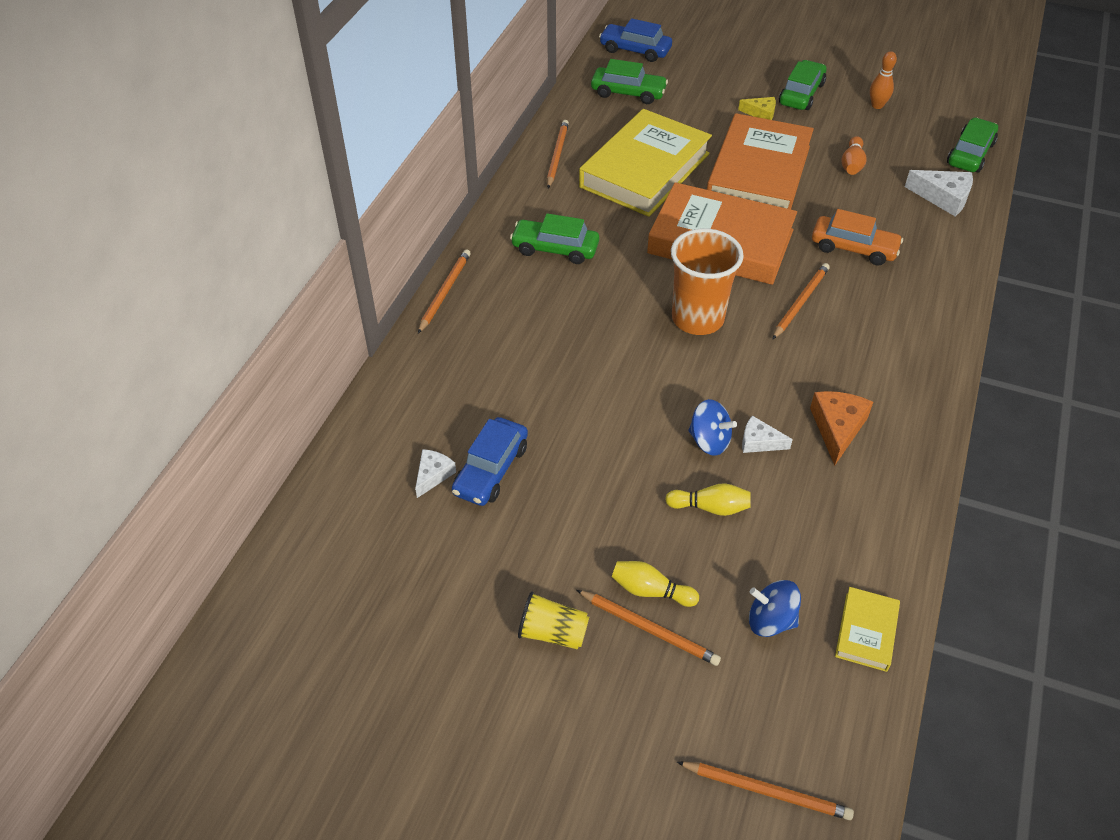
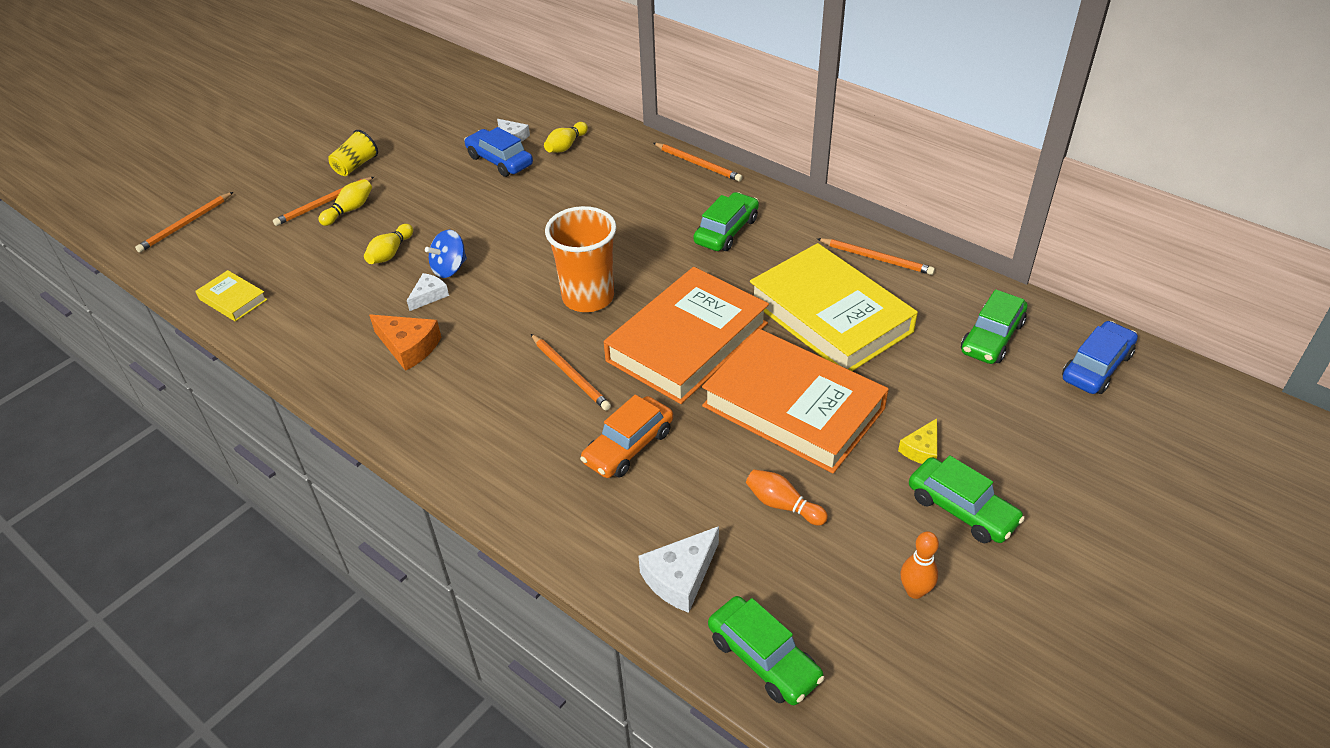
camera: 110 degrees right, 5 degrees down
(439, 414) = (566, 146): none -> yellow bowling pin
(770, 620) = (282, 257): blue spinning top -> none

